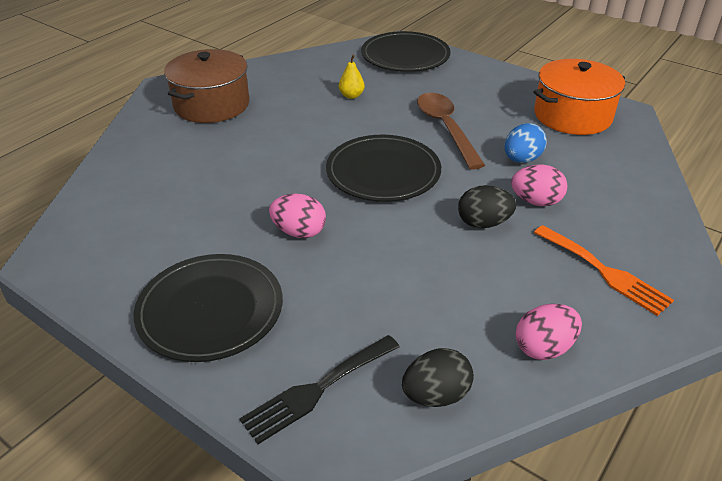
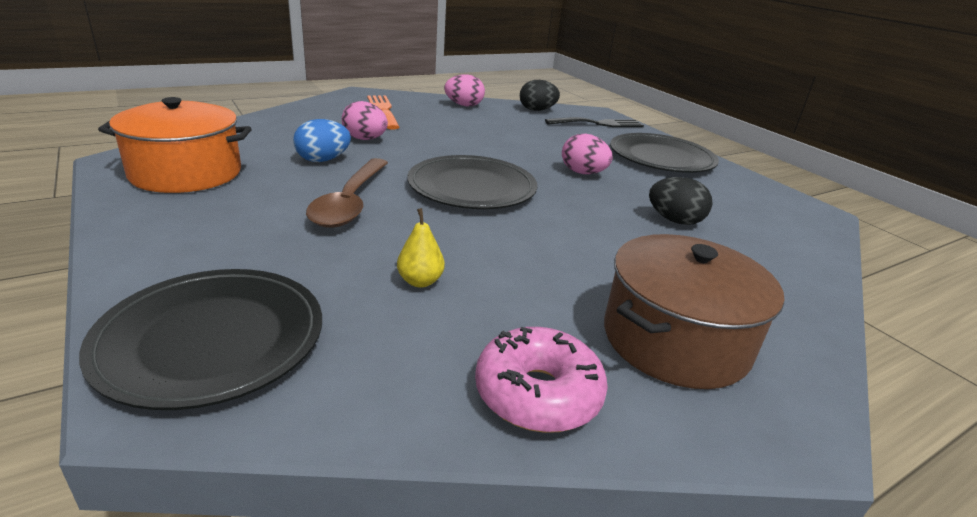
camera: 160 degrees left, 10 degrees down
(270, 72) = (537, 393): none -> pink donut
(483, 223) = (426, 141): black egg -> black egg (674, 221)

